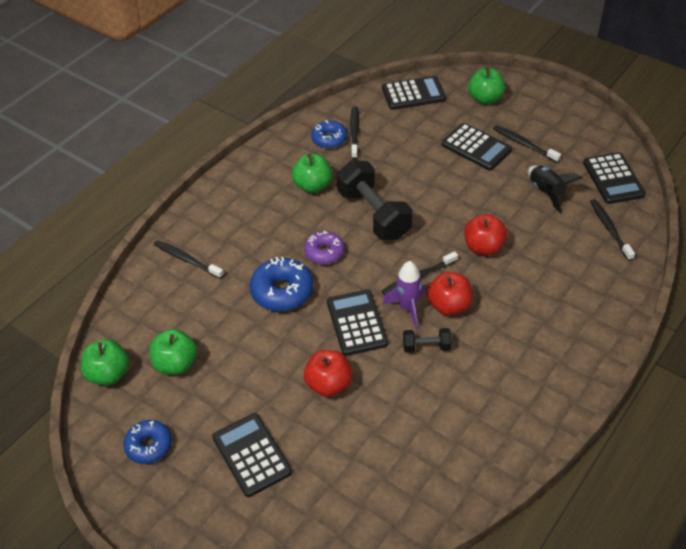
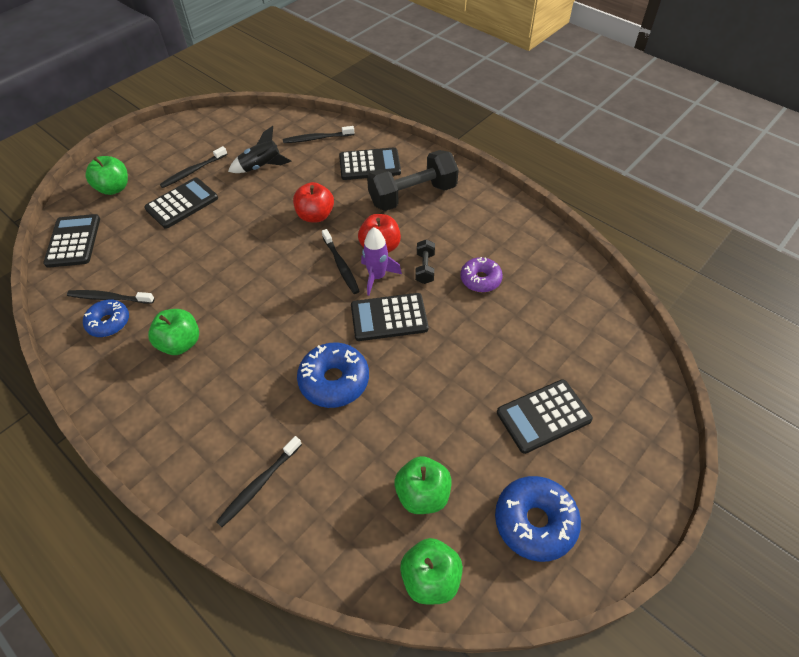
camera: 85 degrees left, 5 degrees up
(149, 446) = (535, 521): blue donut -> blue donut, size x1.52
(324, 252) = (287, 338): purple donut -> purple donut (480, 279)
(328, 384) = (462, 346): red apple -> none
(374, 214) = (245, 291): black dumbbell -> black dumbbell (412, 195)
(613, 179) = (260, 127): black calculator -> black calculator (369, 165)

